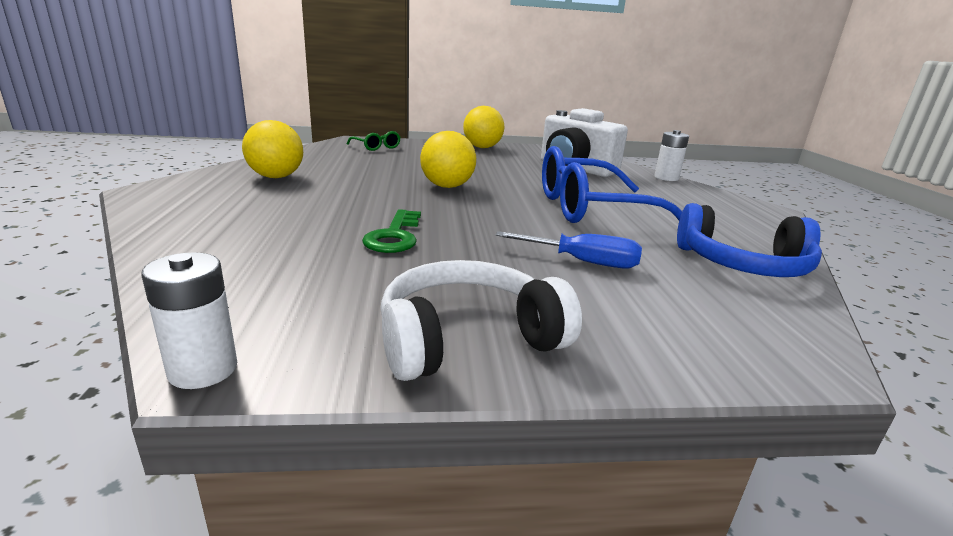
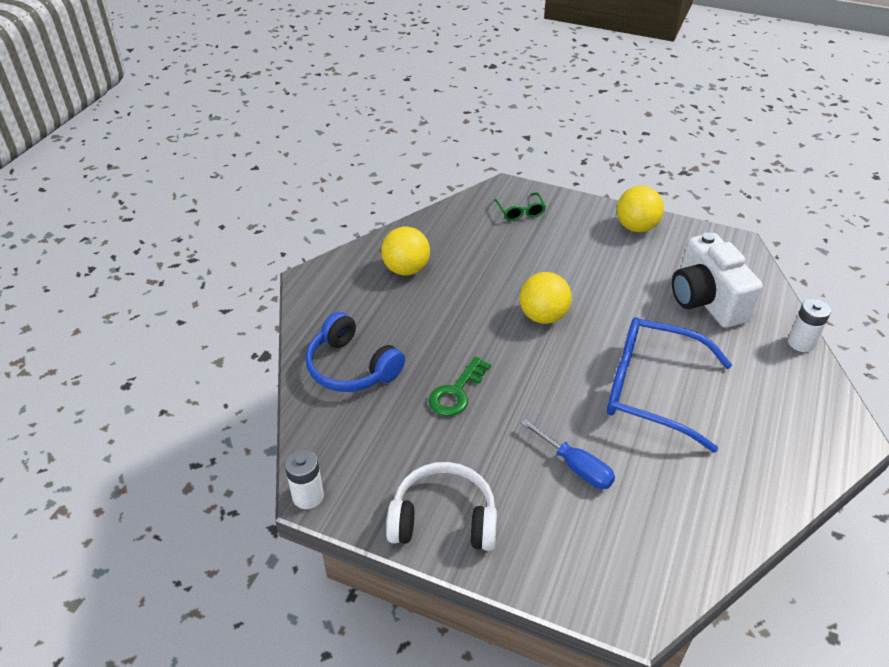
camera: 30 degrees right, 20 degrees up
(742, 264) = (710, 510): blue headphones -> blue headphones (352, 367)

